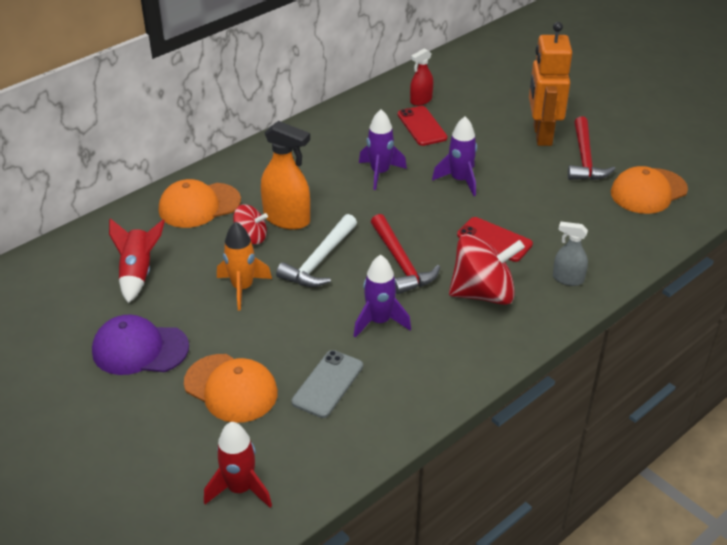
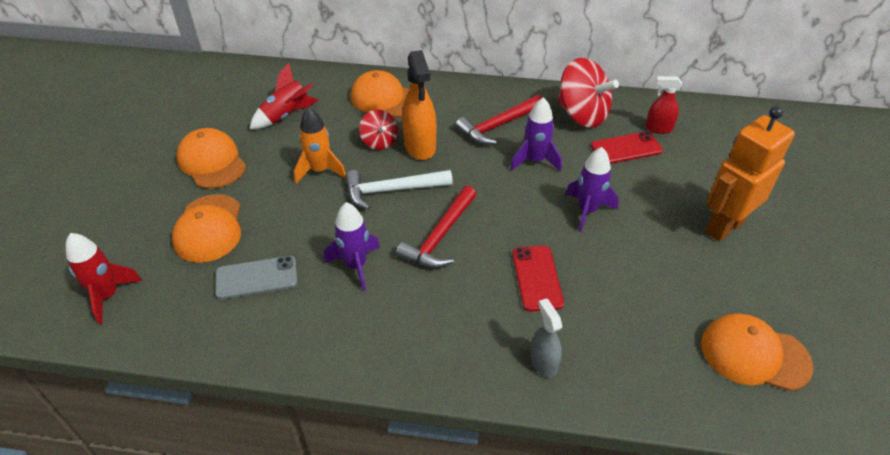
camera: 50 degrees right, 5 degrees up
(140, 349) = (212, 162): purple cap -> orange cap
(422, 126) = (626, 148): red phone -> red phone turned 45 degrees clockwise
(483, 293) = (457, 311): red spinning top -> red spinning top (582, 115)
(585, 158) = (734, 276): red hammer -> red hammer (498, 126)

